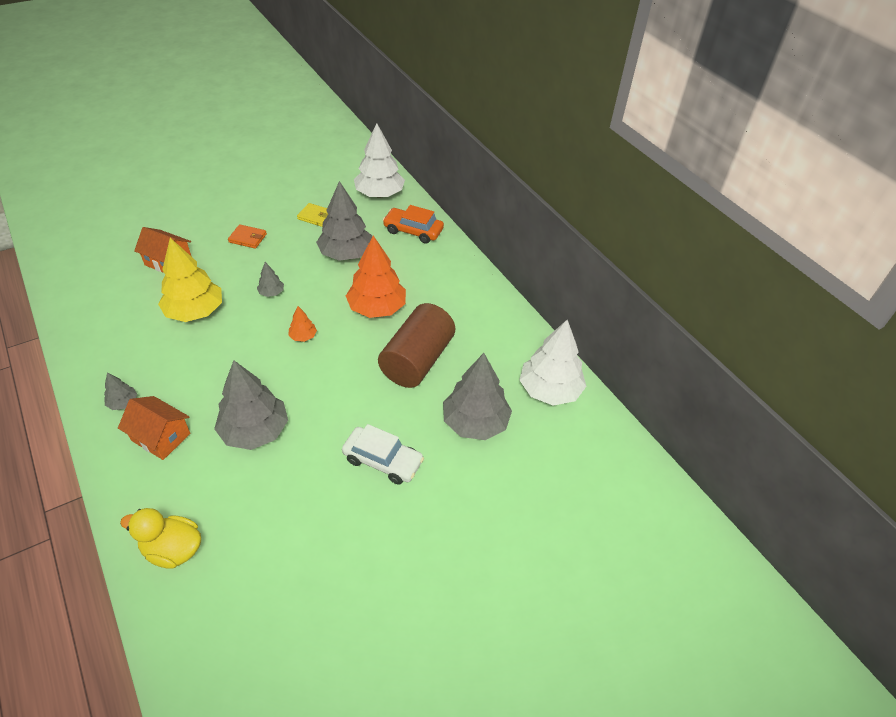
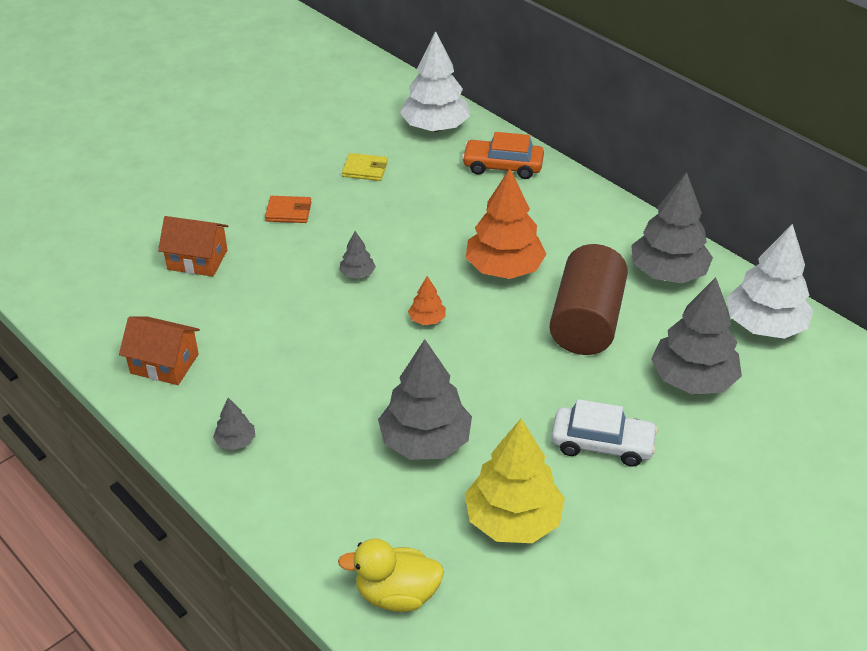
camera: 10 degrees left, 5 degrees down
(161, 437) = (308, 471): orange house -> orange house (164, 364)
(195, 311) = (268, 315): yellow tree -> yellow tree (513, 520)
(346, 254) = (430, 209): grey tree -> grey tree (668, 273)

